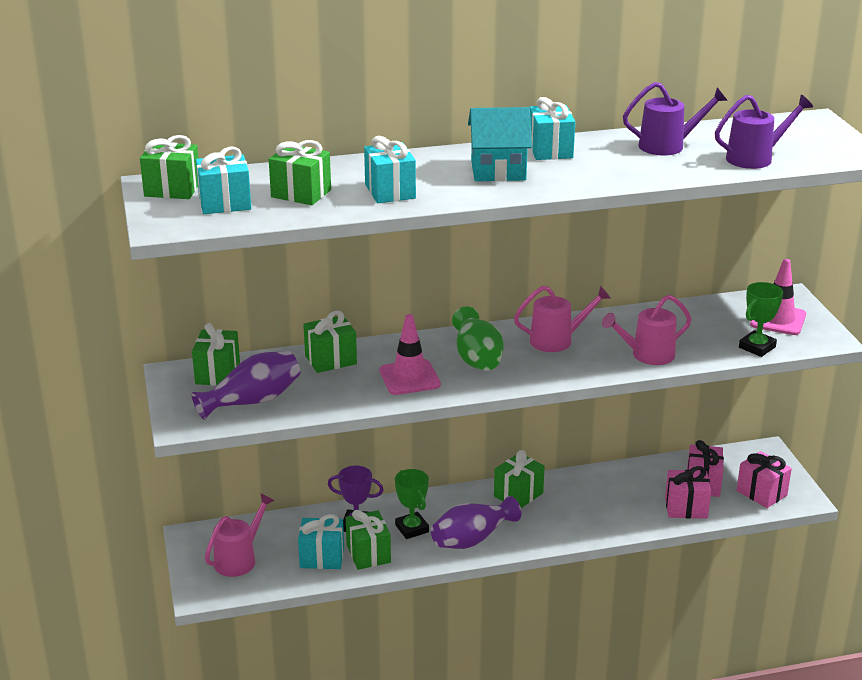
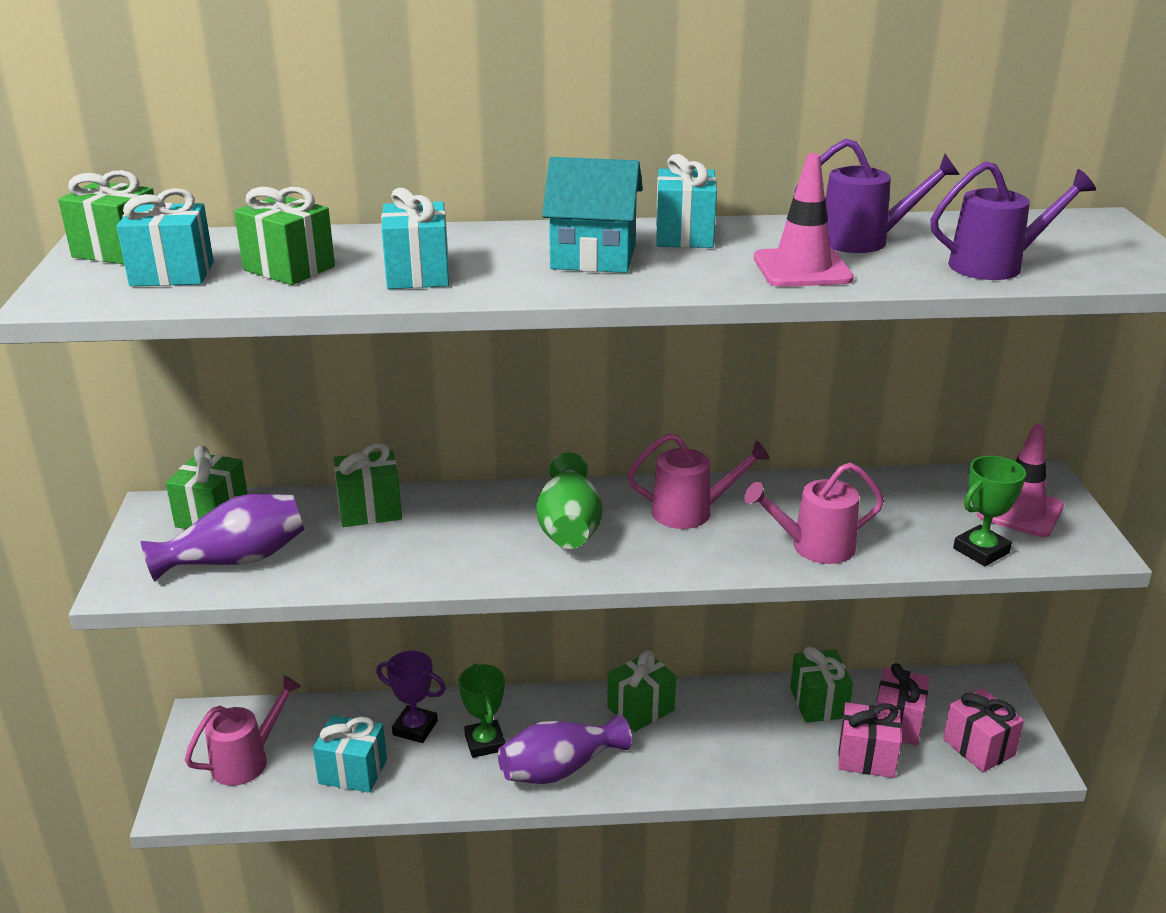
camera: 10 degrees right, 0 degrees up
(368, 554) = (415, 774): green gift -> green gift (818, 703)
(409, 378) = (464, 547): pink traffic cone -> pink traffic cone (802, 269)

